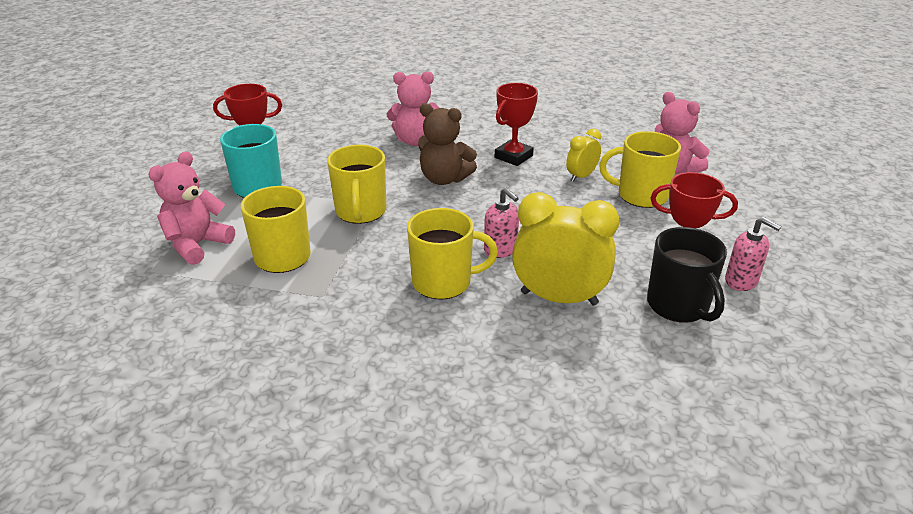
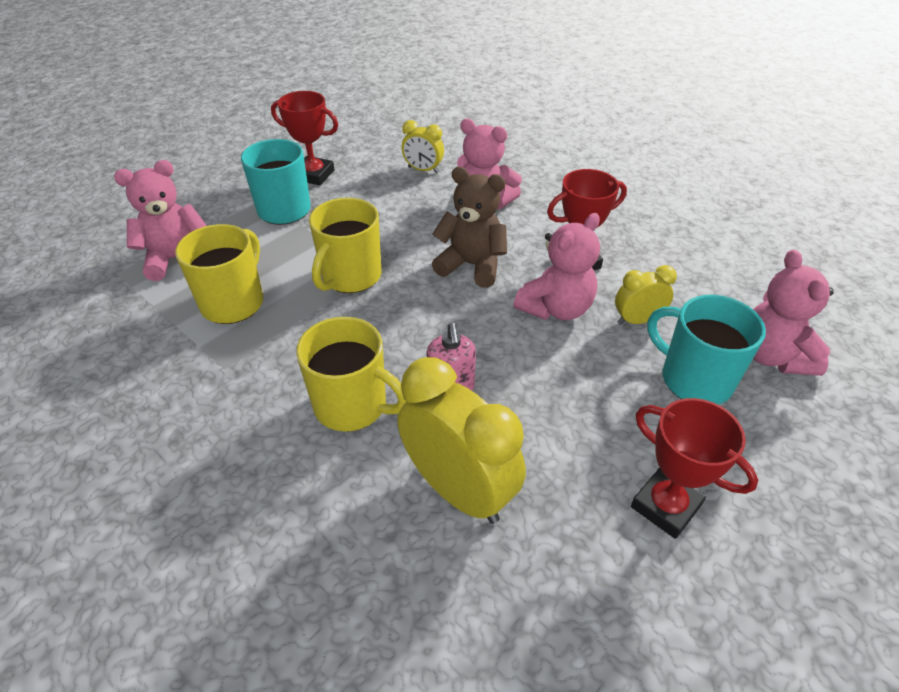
camera: 30 degrees right, 10 degrees up
(346, 132) = (423, 170): none -> yellow clock
(444, 179) = (471, 265): brown teddy bear -> brown teddy bear turned 150 degrees clockwise
(525, 186) = (556, 308): none -> pink teddy bear
(640, 195) = (694, 379): yellow mug -> turquoise mug
(678, 306) = (602, 580): black mug -> none
(741, 281) = (728, 585): pink soap dispenser -> none

